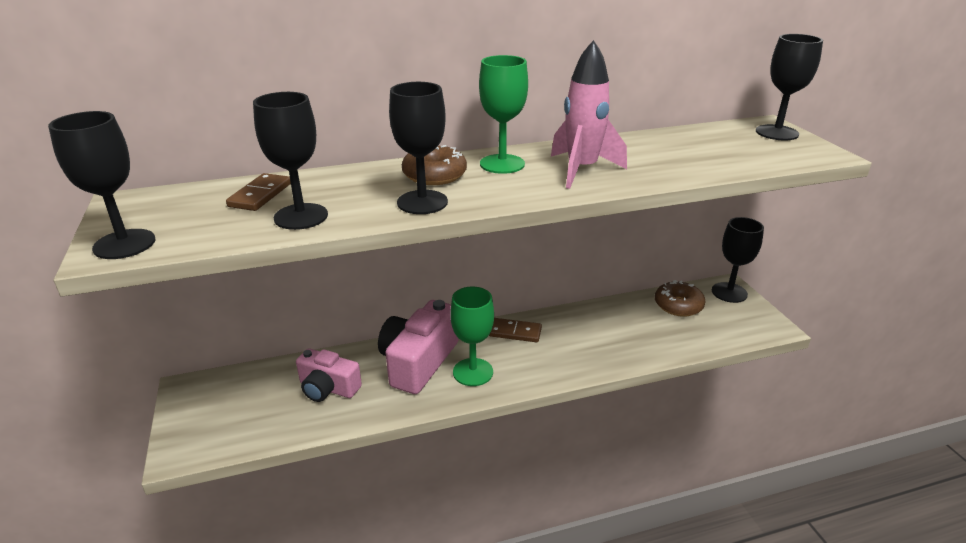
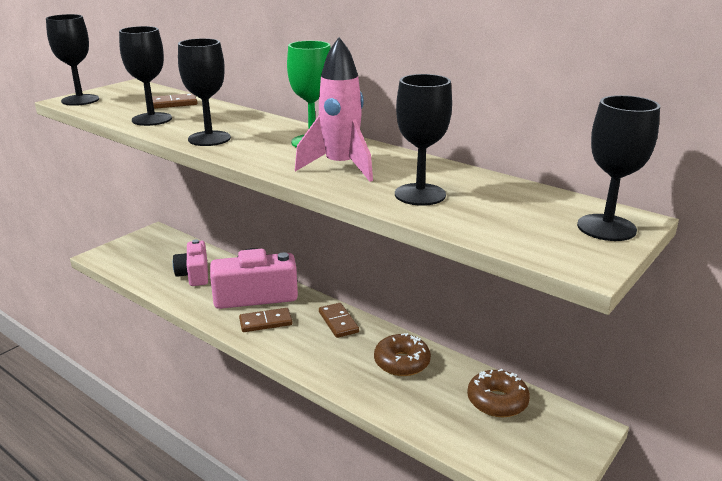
camera: 55 degrees right, 5 degrees down
(434, 175) = (260, 130): brown donut -> brown donut (402, 362)
(473, 372) = (265, 322): green goblet -> brown domino
(729, 292) = (574, 432): black goblet -> black goblet (420, 194)

